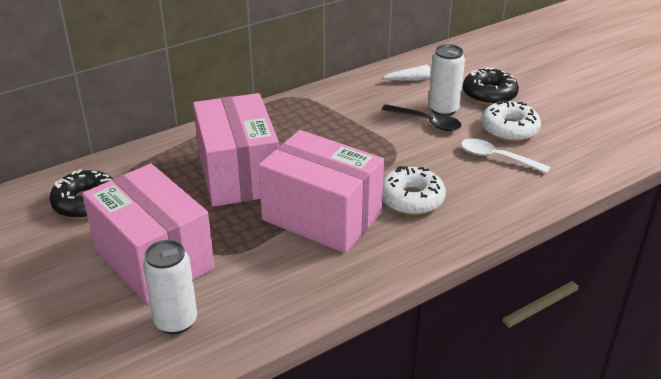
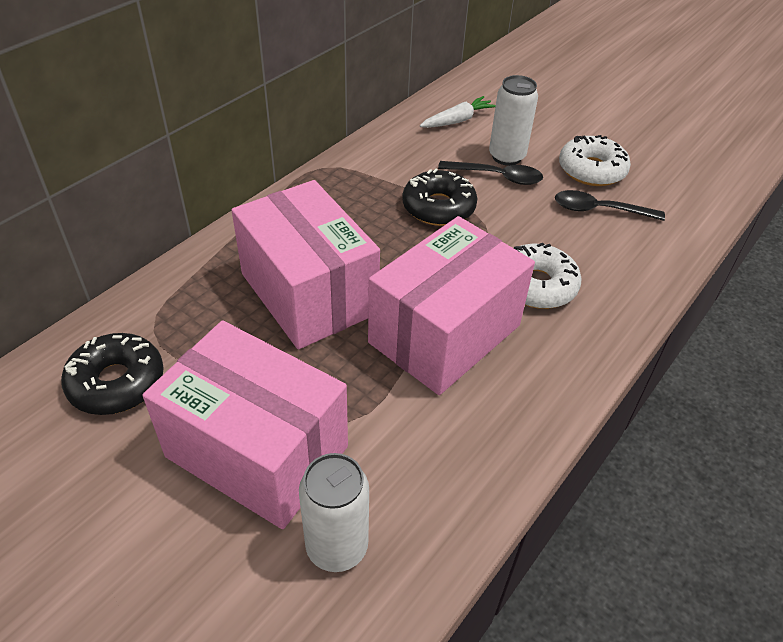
camera: 20 degrees left, 10 degrees up
(322, 217) = (444, 334): pink box -> pink box turned 60 degrees counterclockwise
(489, 94) = (545, 129): black donut -> black donut (438, 207)
(497, 158) = (600, 210): white spoon -> black spoon

